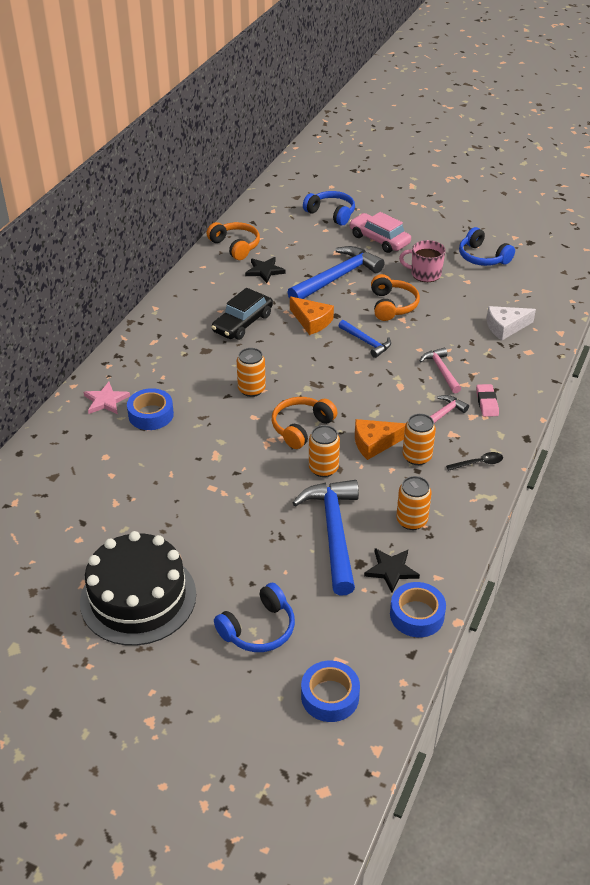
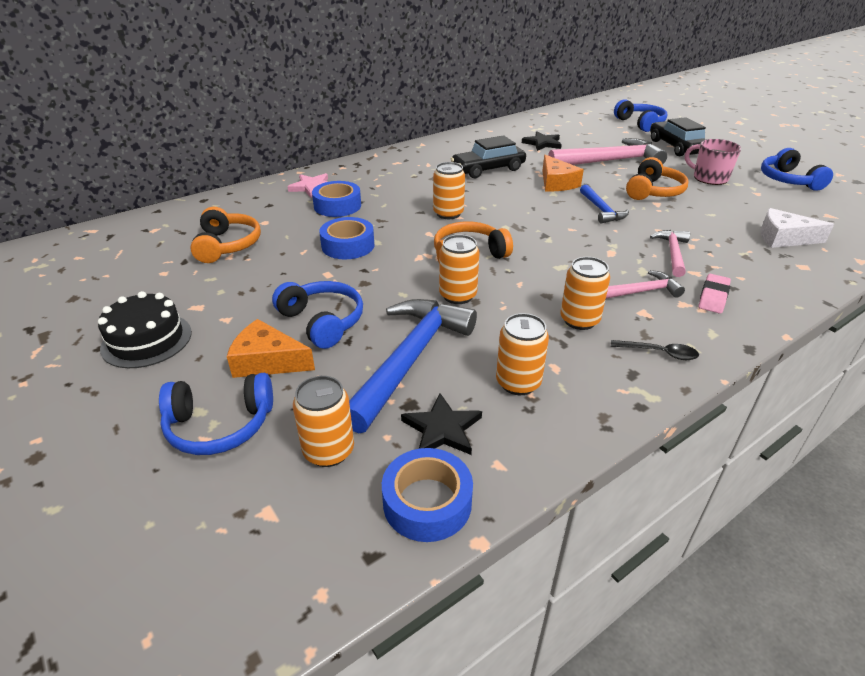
camera: 30 degrees right, 5 degrees down
(138, 597) = (147, 340): black cake -> black cake, size x0.60
(235, 246) = (531, 125): orange headphones -> orange headphones (227, 245)
(249, 530) = (322, 322): none -> blue headphones
(330, 696) = (206, 558): blue tape -> blue tape (348, 245)
(337, 278) = (610, 161): blue hammer -> pink hammer
(339, 613) = (329, 451): none -> orange can
(374, 443) = (538, 292): orange cheese -> orange cheese (267, 361)
(379, 240) = (676, 147): pink car -> black car

